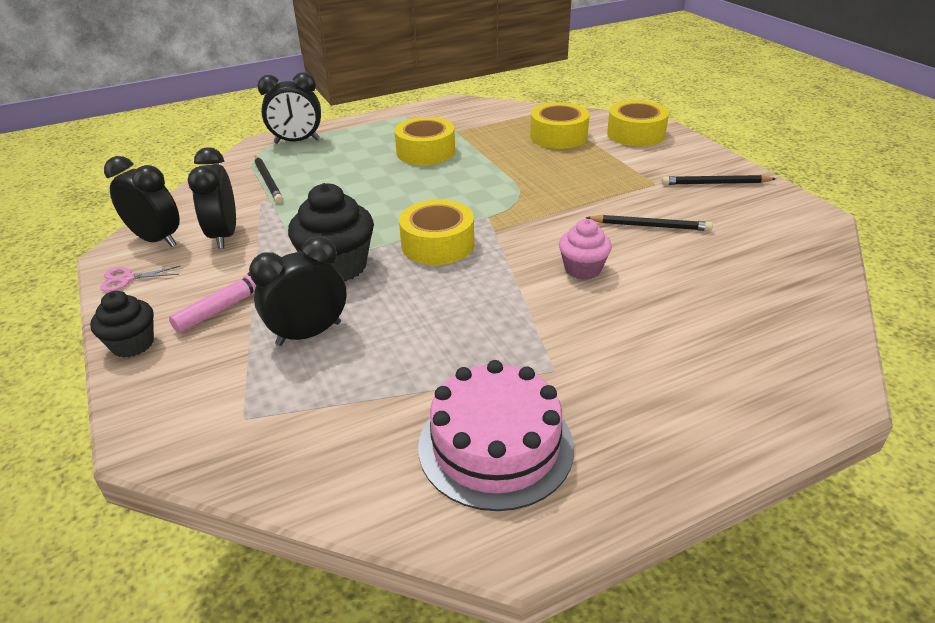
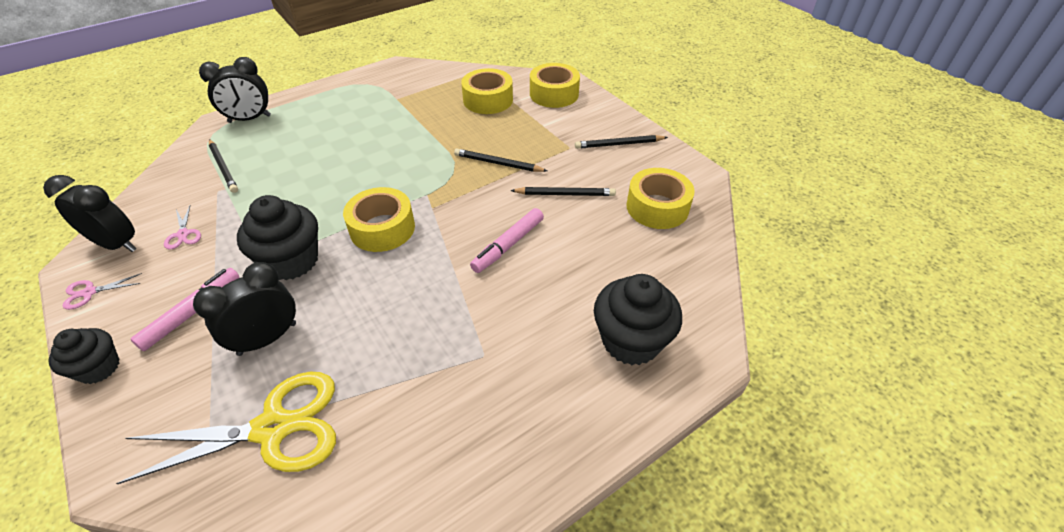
camera: 10 degrees left, 10 degrees up
(224, 236) = (183, 234): black clock -> pink scissors
(312, 415) = (273, 428): none -> yellow scissors
(425, 152) = (370, 124): yellow tape -> yellow tape (657, 207)
(495, 446) = (435, 441): pink cake -> none
(570, 193) = (498, 163): none -> black pencil
(582, 269) = (508, 245): pink cupcake -> pink marker
(735, 371) = (631, 340): none -> black cupcake

